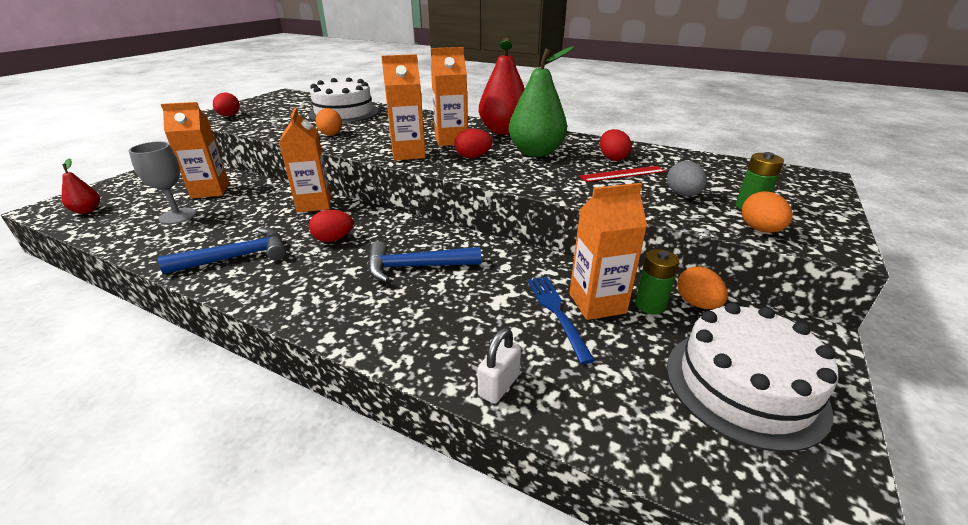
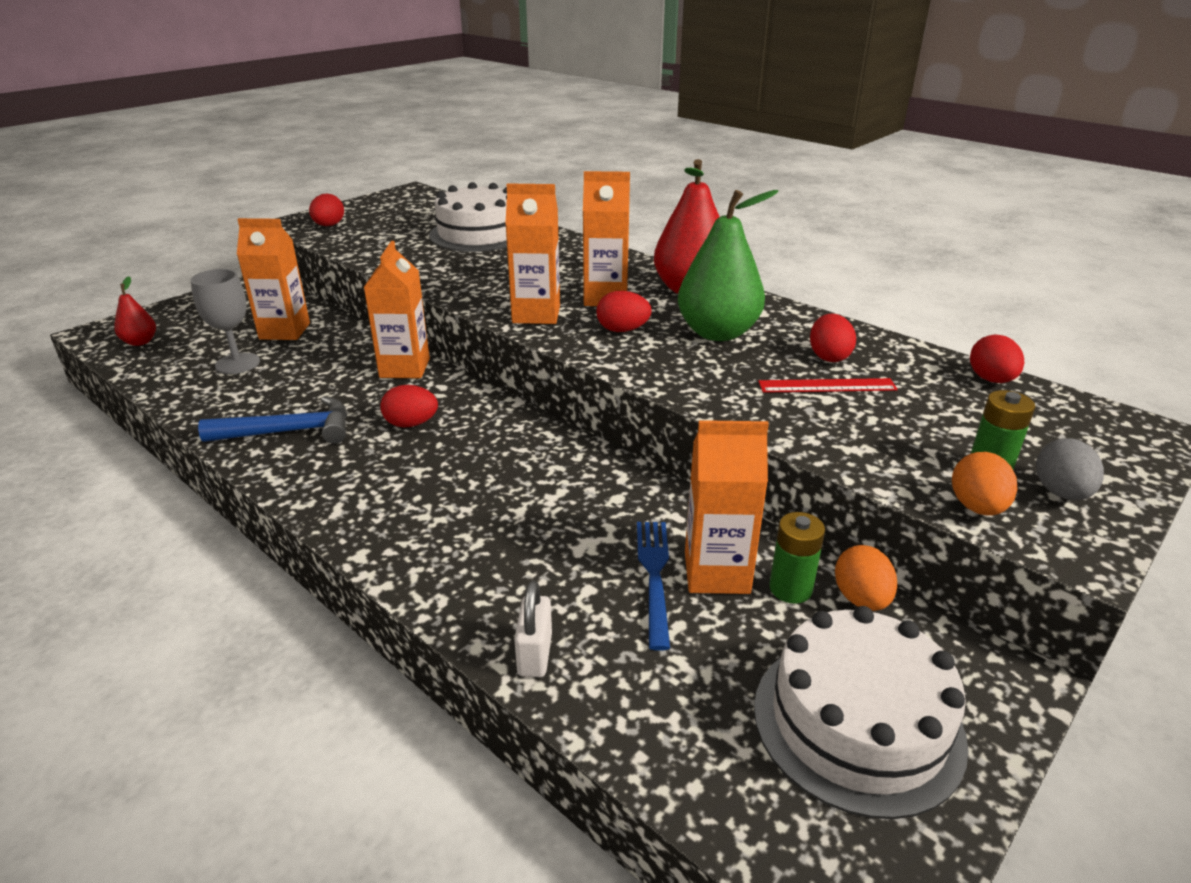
camera: 15 degrees right, 0 degrees up
(331, 134) = (447, 269): orange egg -> none
(416, 267) = (499, 480): blue hammer -> none
(499, 385) = (535, 654): white padlock -> white padlock turned 45 degrees counterclockwise
(682, 195) = (897, 433): grey egg -> grey egg (1060, 493)
(713, 160) = (991, 380): none -> red egg

